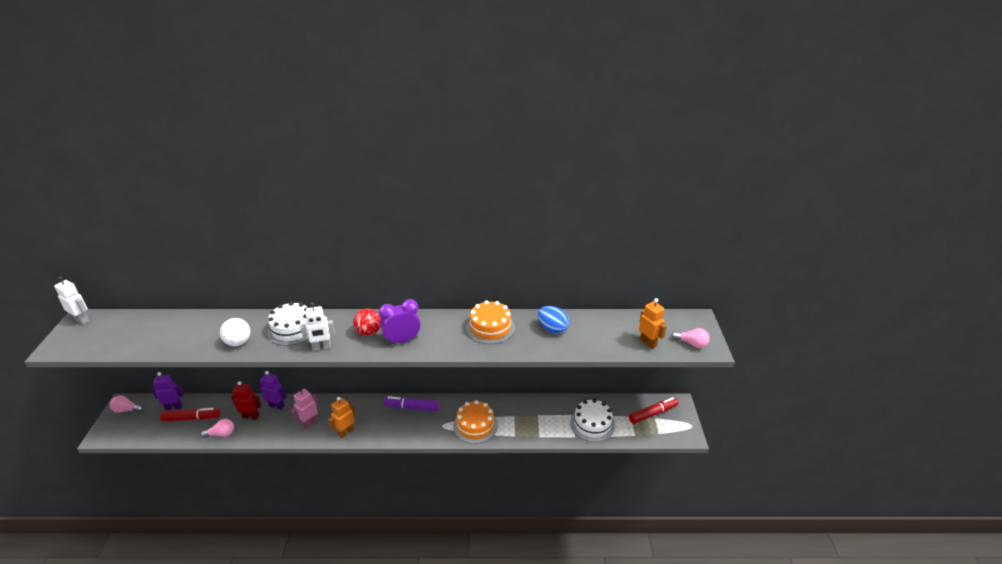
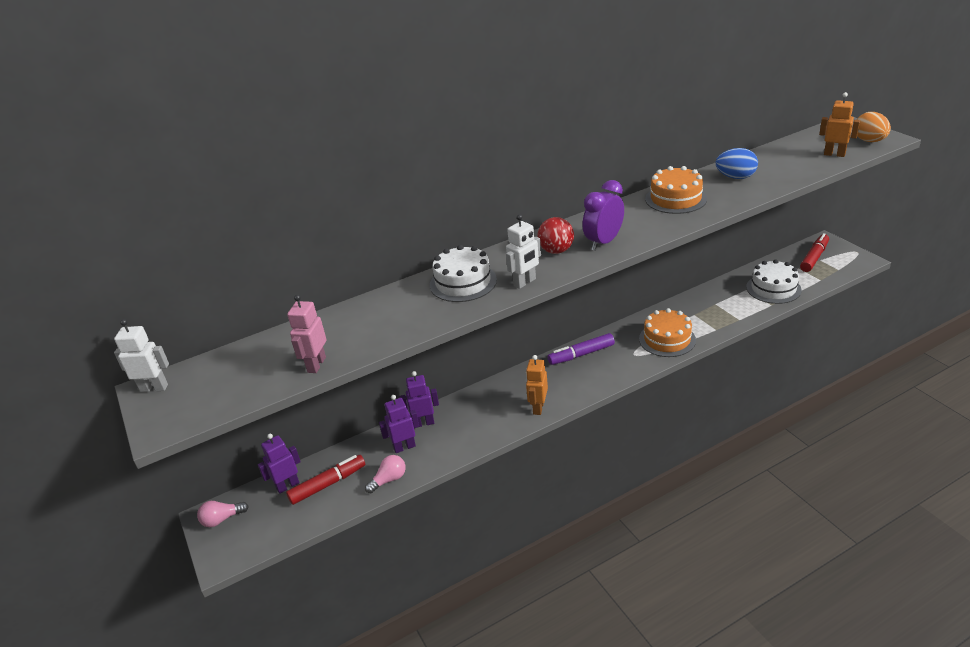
camera: 25 degrees left, 0 degrees up
(238, 342) = (416, 318): white ball -> none
(251, 416) = (404, 447): red robot -> purple robot
(309, 423) = (484, 419): pink robot -> pink robot (316, 365)
(691, 343) = (869, 141): pink light bulb -> orange egg

